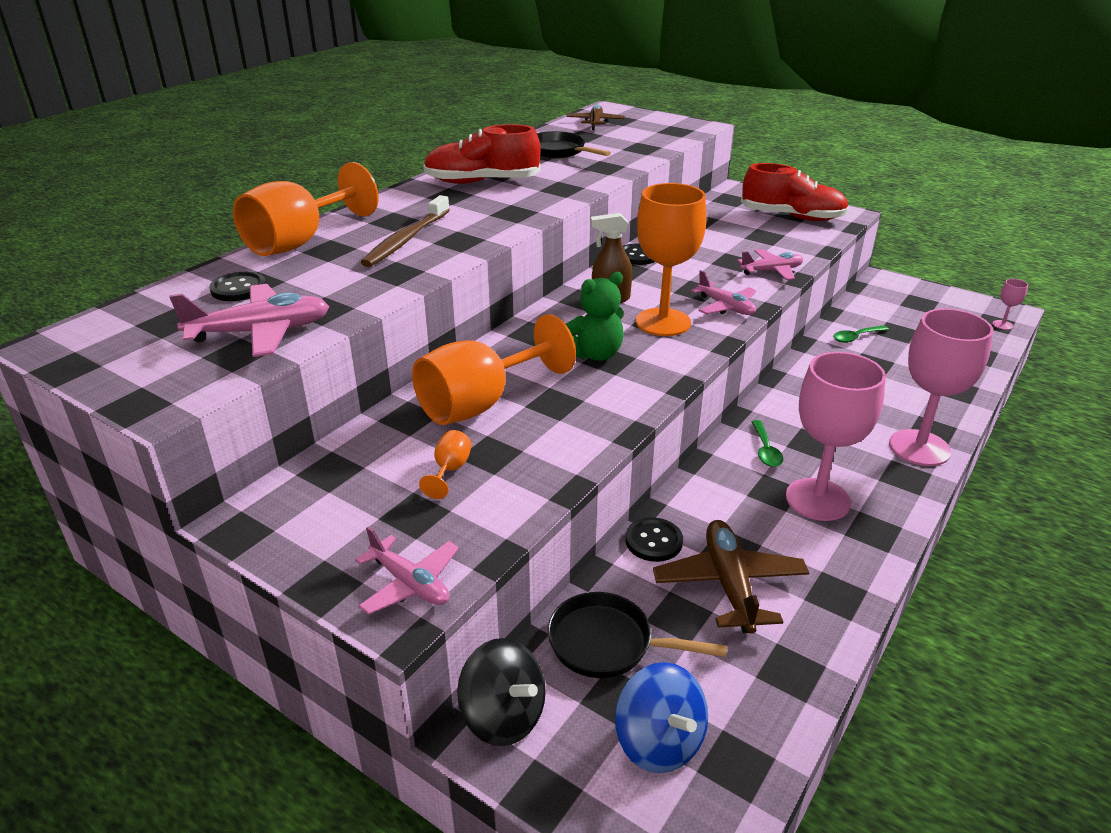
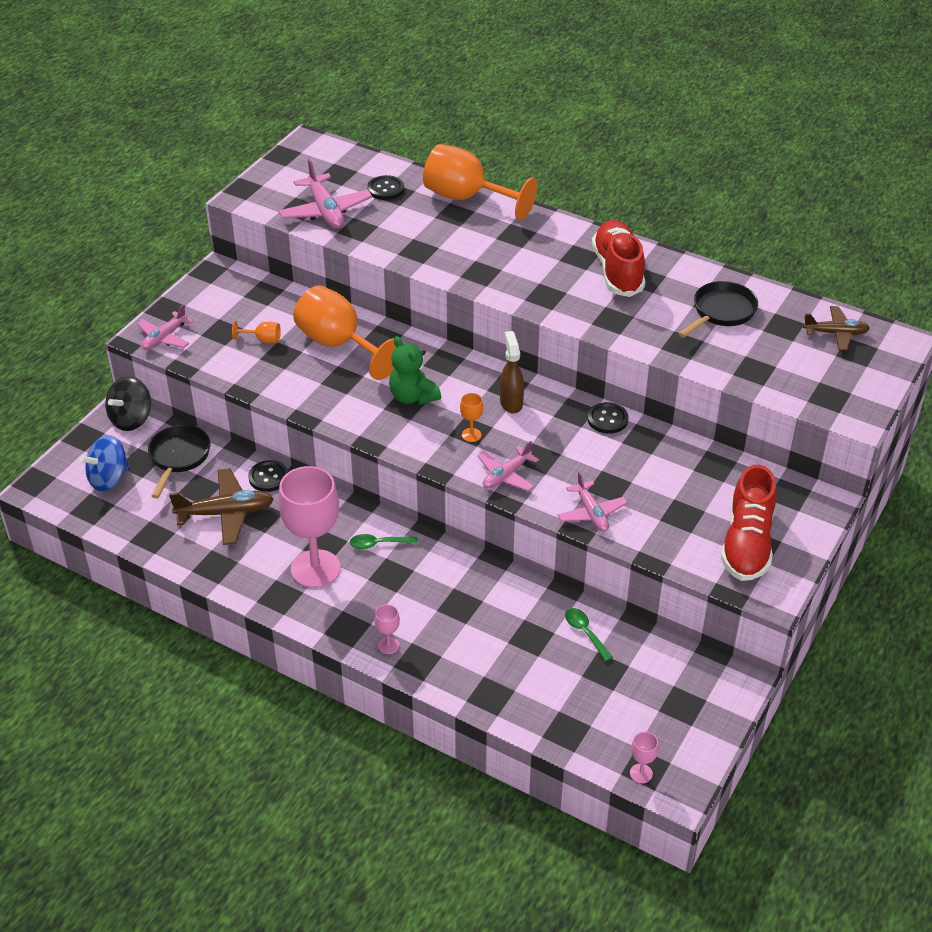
camera: 85 degrees right, 10 degrees up
(406, 239) = (479, 247): brown toothbrush -> none
(663, 322) = (471, 435): orange goblet -> orange goblet, size x0.41
(919, 448) = (388, 645): pink goblet -> pink goblet, size x0.41

